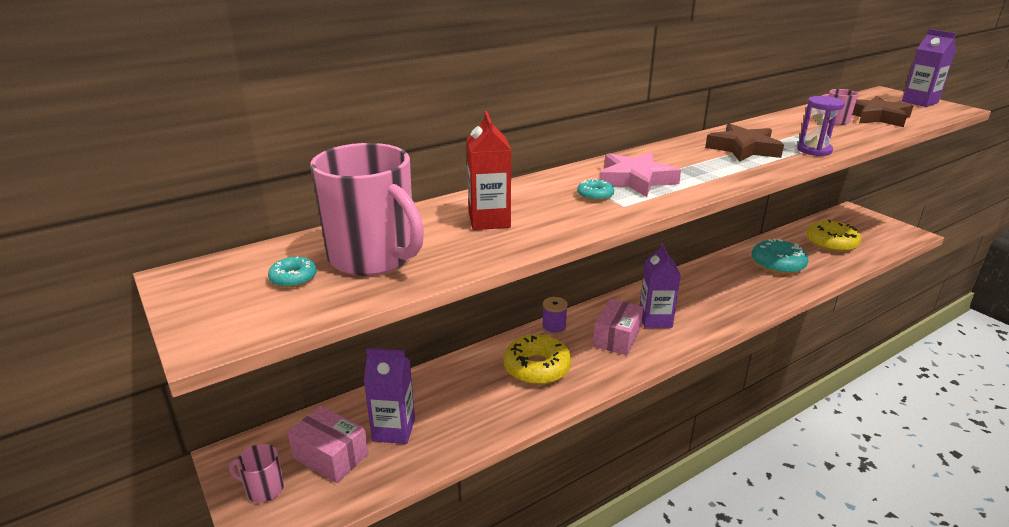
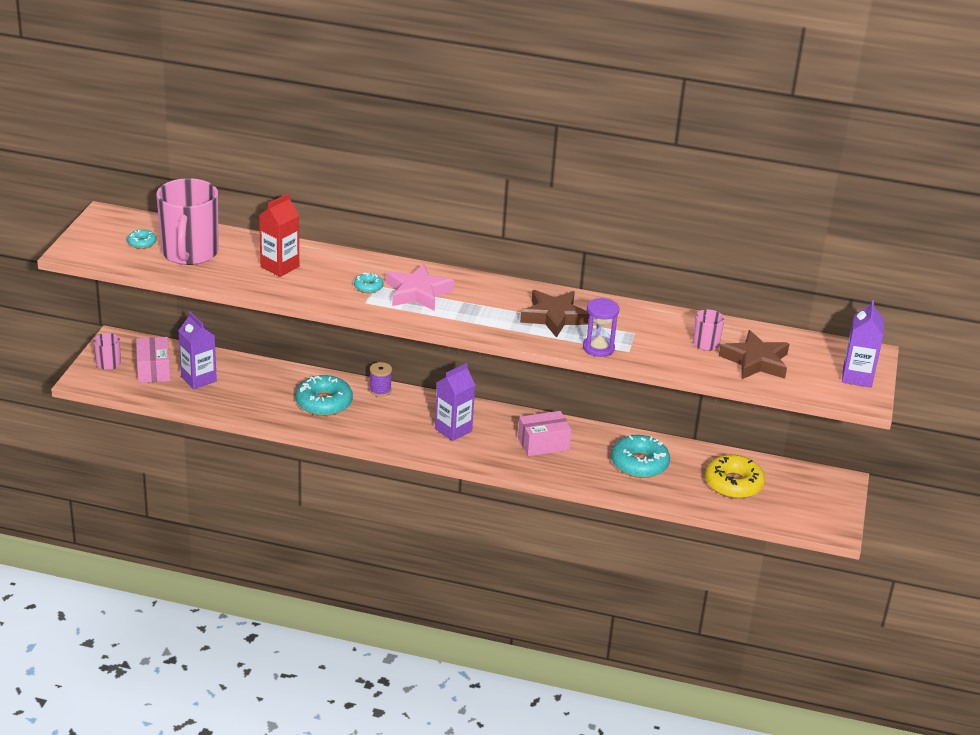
camera: 45 degrees right, 5 degrees up
(537, 367) = (324, 403): yellow donut -> turquoise donut
(617, 338) = (404, 422): pink box -> pink box (543, 444)

